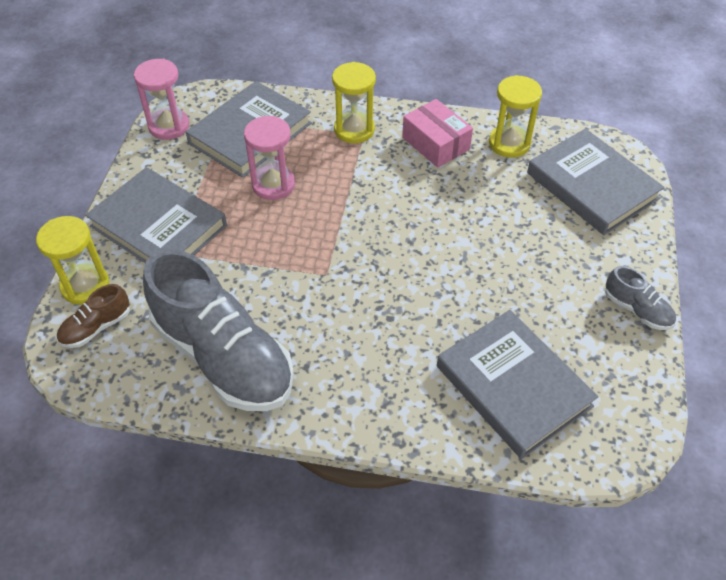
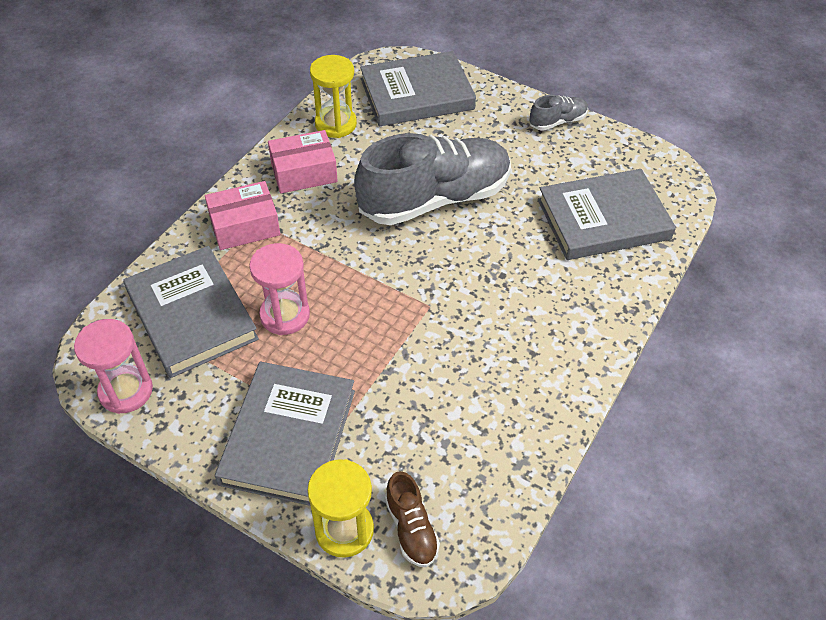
camera: 70 degrees left, 0 degrees up
(158, 226) = (289, 436): grey book -> grey book turned 45 degrees counterclockwise
(223, 356) = (496, 416): grey shoe -> grey shoe (434, 199)
(354, 130) = (245, 226): yellow hourglass -> pink box

